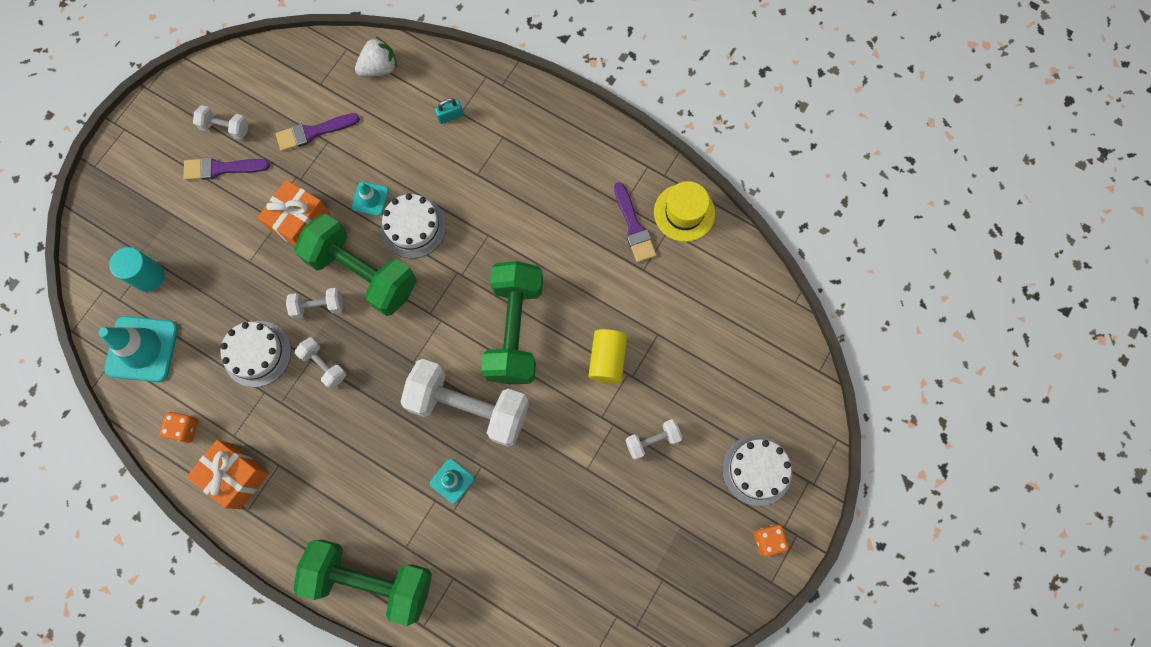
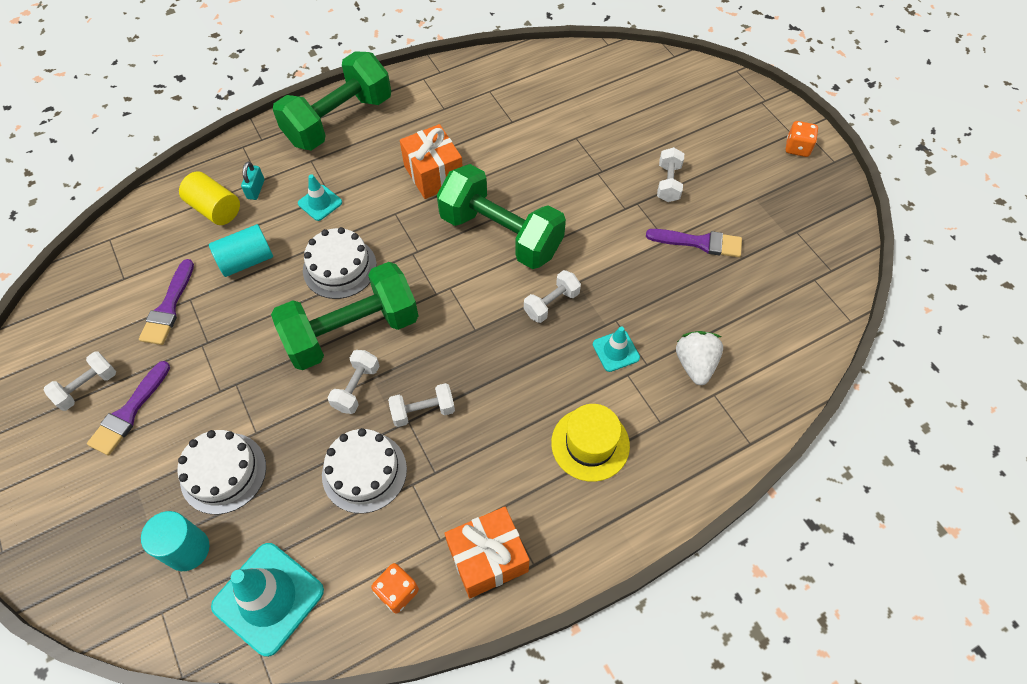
camera: 60 degrees left, 15 degrees down
(300, 222) = (253, 363): orange gift -> orange gift (433, 174)
(370, 199) = (281, 290): turquoise traffic cone -> turquoise traffic cone (320, 203)
(371, 580) = (678, 471): green dumbbell -> green dumbbell (339, 120)
(379, 68) = (155, 222): white strawberry -> white strawberry (695, 364)
(382, 156) = (246, 260): none -> turquoise cylinder
(469, 407) = (551, 304): white dumbbell -> white dumbbell, size x0.45
(607, 359) = (575, 181): yellow cylinder -> yellow cylinder (215, 209)
(634, 227) = (469, 110): purple brush -> purple brush (699, 242)
(684, 212) = (482, 74): yellow hat -> yellow hat (590, 444)
(757, 470) = (734, 128): white cake -> white cake (223, 473)

